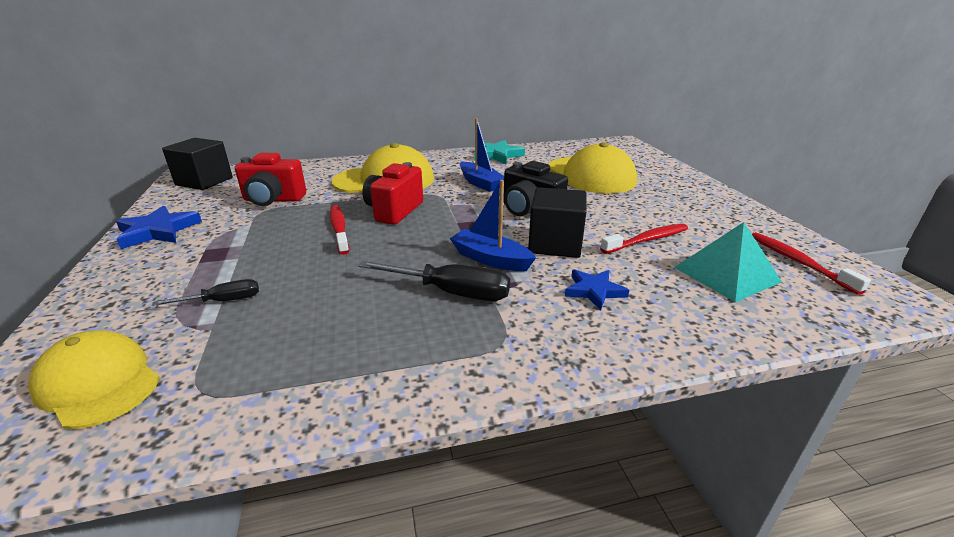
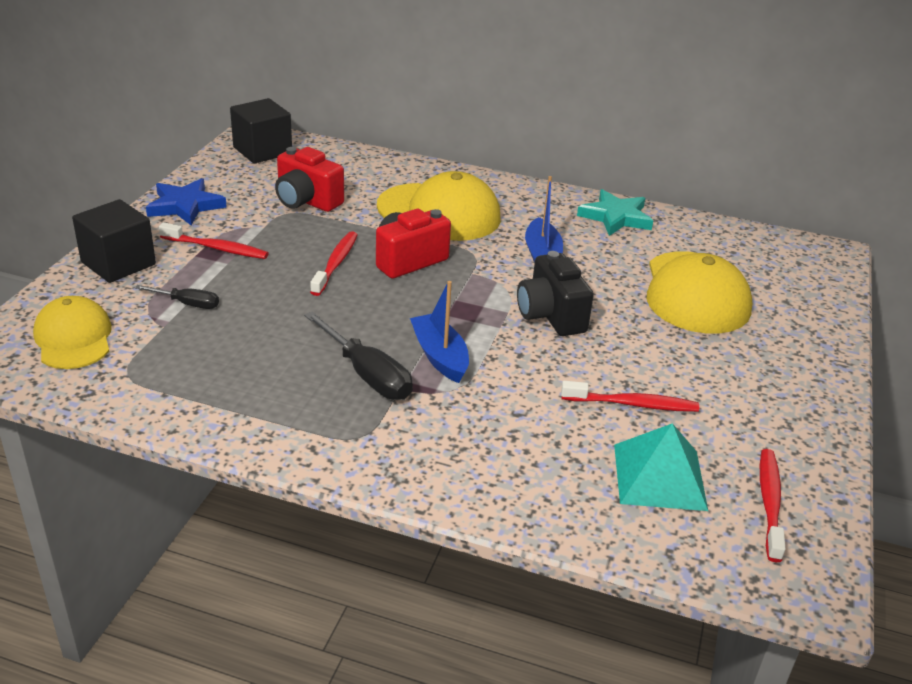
camera: 30 degrees right, 5 degrees up
(217, 251) = (216, 248): none -> red toothbrush
(555, 244) = (525, 366): black cube -> black cube (118, 263)
(594, 291) = (496, 430): blue star -> none

